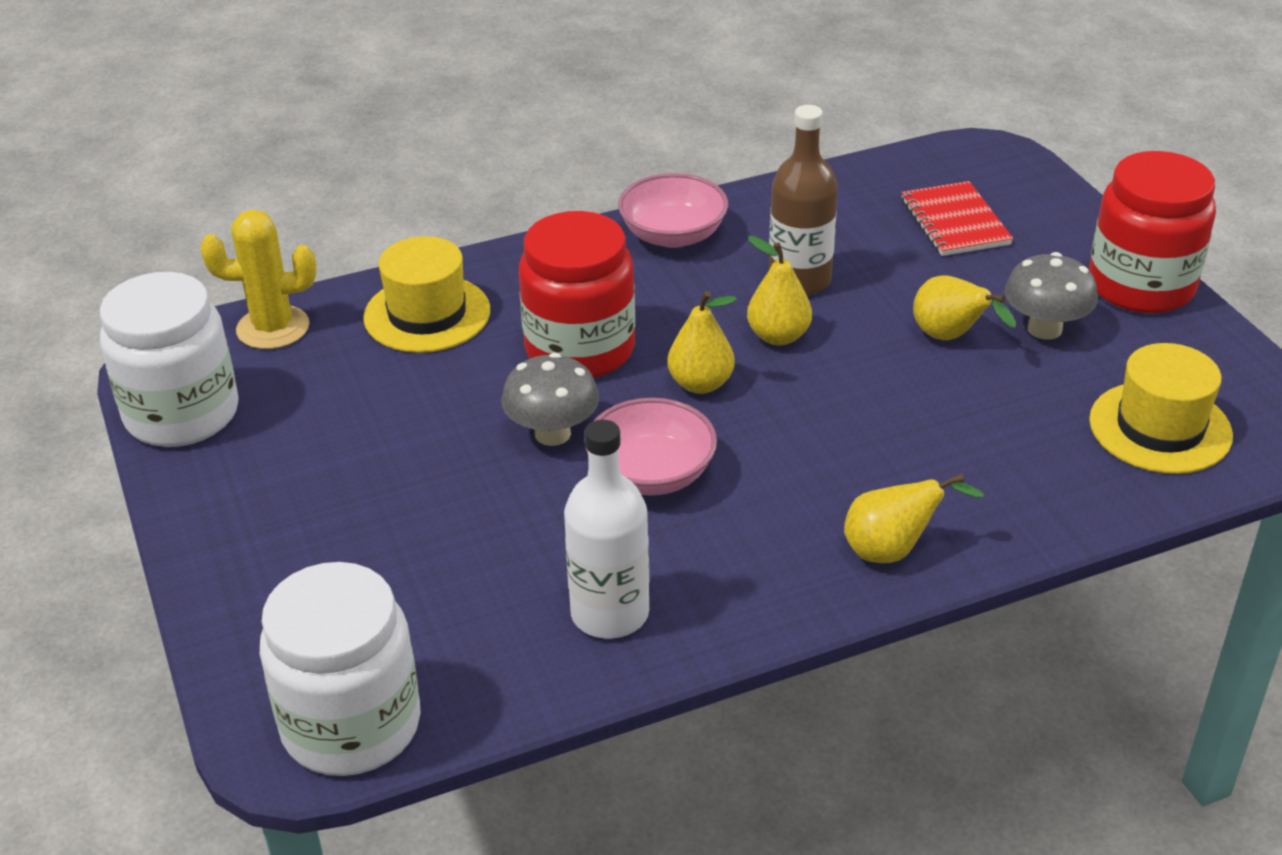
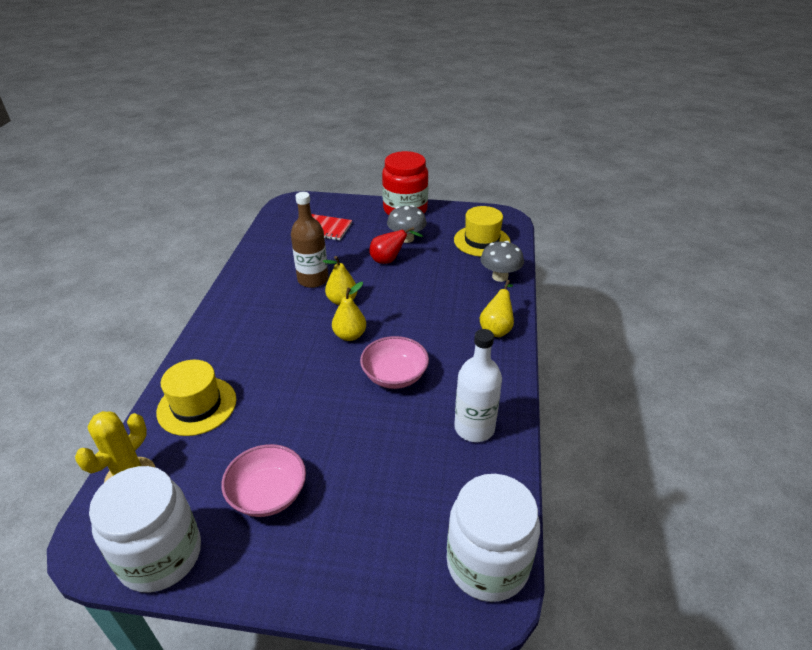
camera: 60 degrees left, 0 degrees up
(552, 433) = (337, 396): grey mushroom -> grey mushroom (500, 276)
(580, 350) = (286, 362): red jar -> none
(673, 235) = (239, 299): pink bowl -> pink bowl (268, 494)
(951, 338) = (389, 260): yellow pear -> red pear

